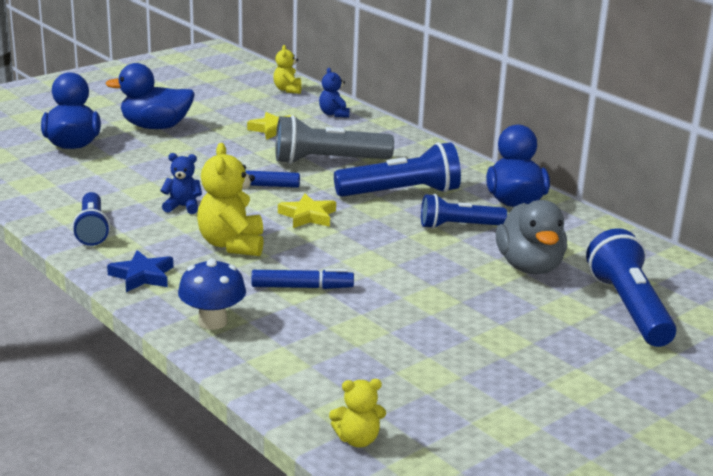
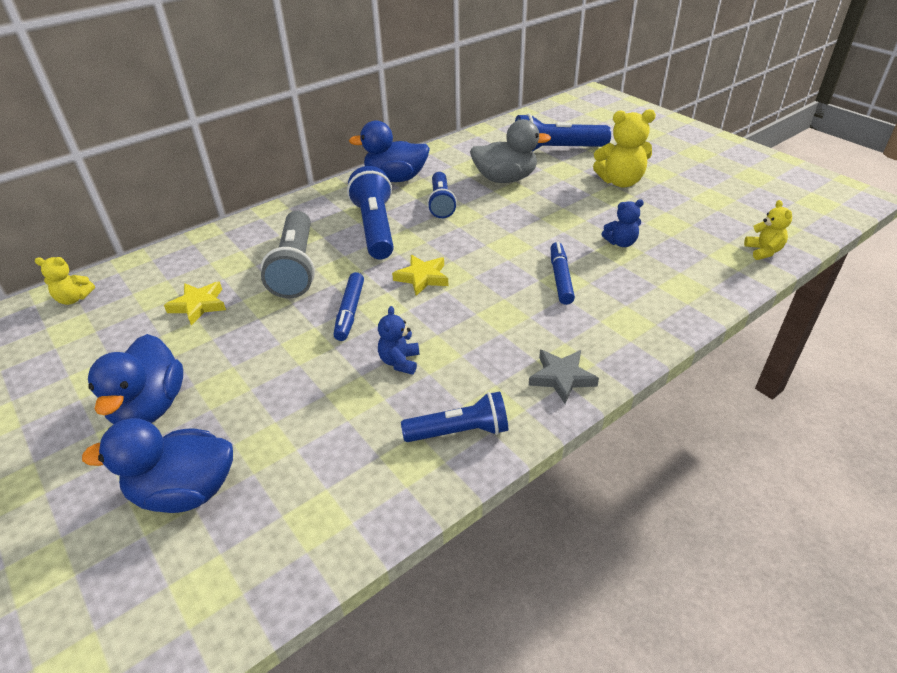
camera: 85 degrees left, 15 degrees up
(142, 276) = (561, 378): blue star -> grey star
(212, 322) = (635, 325): blue mushroom -> none
(232, 244) = (486, 321): yellow teddy bear -> yellow teddy bear (620, 182)
(334, 114) = (169, 265): blue teddy bear -> blue teddy bear (621, 243)

